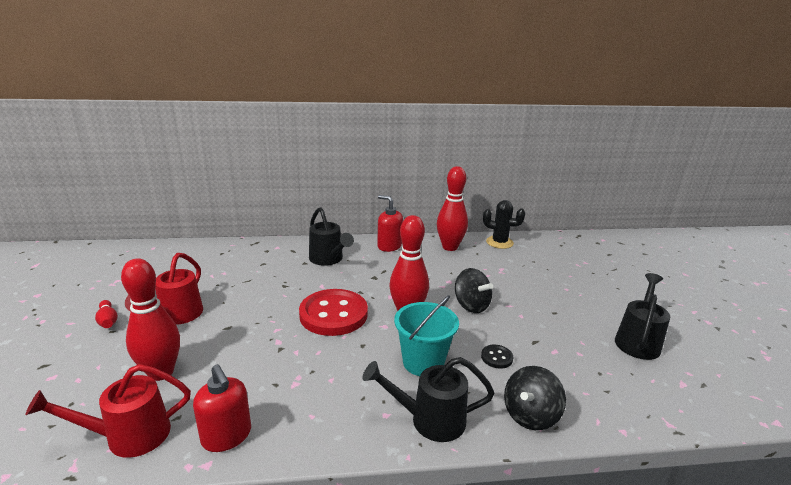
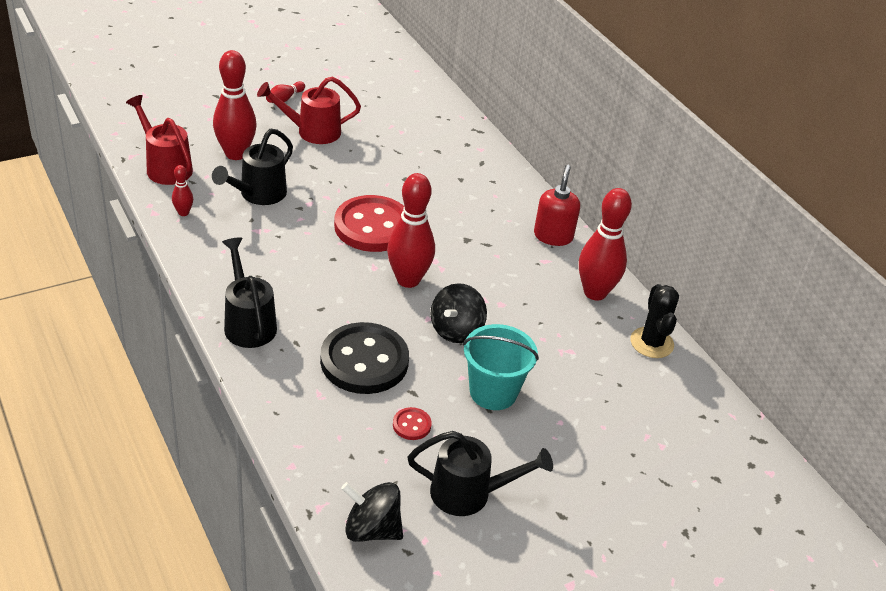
camera: 65 degrees right, 15 degrees up
(227, 436) = (183, 213): red soap dispenser -> red bowling pin
(328, 259) = (481, 194): black watering can -> black watering can (258, 194)
(423, 362) = (327, 306): turquoise bucket -> turquoise bucket (493, 392)
(497, 357) = (364, 361): black button -> black button, size x2.40
(530, 415) = (284, 392): black spinning top -> black spinning top (372, 529)
(571, 350) = (411, 425): none -> red button

